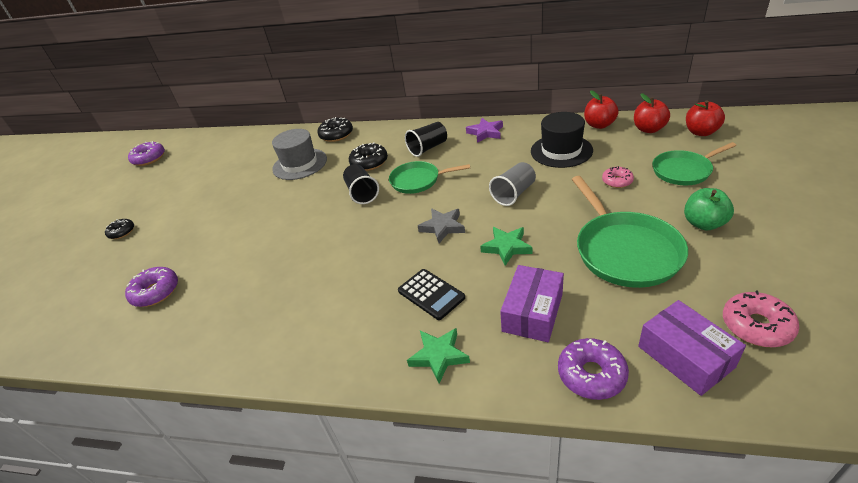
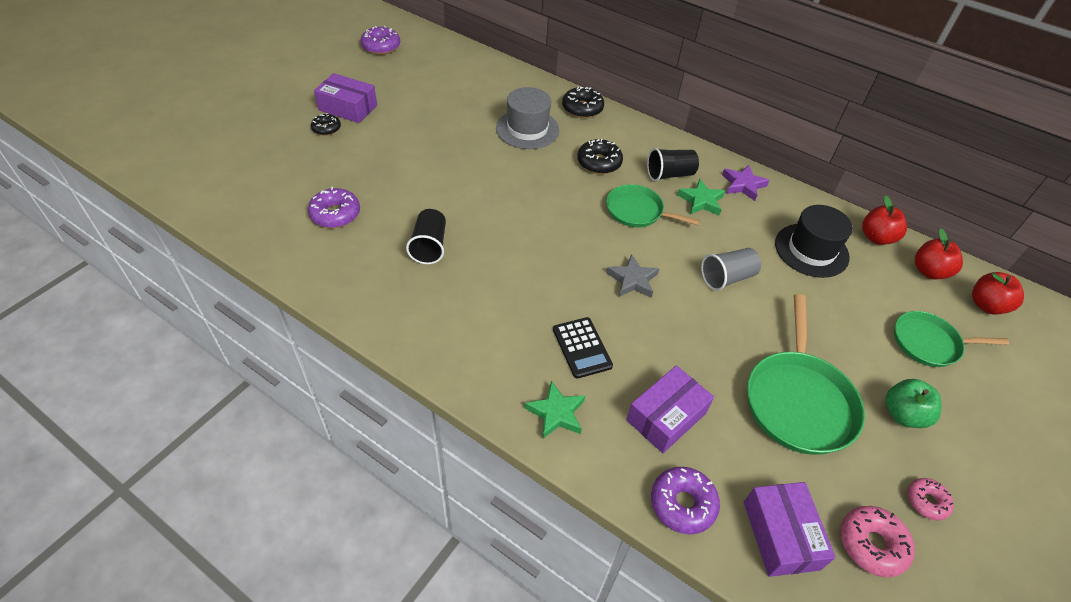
camera: 15 degrees right, 10 degrees up
(136, 210) = (348, 107): none -> purple box
(362, 193) = (573, 198): black cup -> black cup (429, 246)
(506, 247) = (683, 336): green star -> green star (701, 201)
(617, 181) = (846, 318): pink donut -> pink donut (926, 501)

